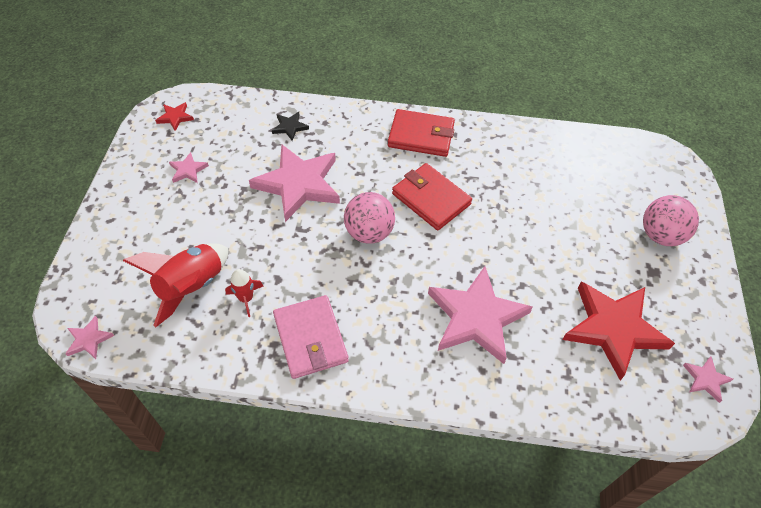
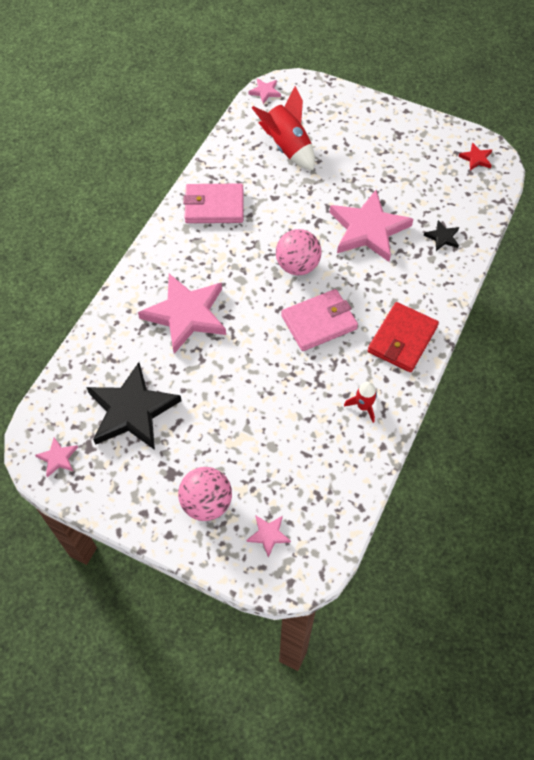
camera: 110 degrees right, 5 degrees up
(188, 170) = (408, 159): pink star -> pink star (268, 535)
(246, 298) = (264, 176): red rocket -> red rocket (363, 406)
(431, 199) = (319, 322): red wallet -> pink wallet
(613, 329) = (132, 410): red star -> black star

